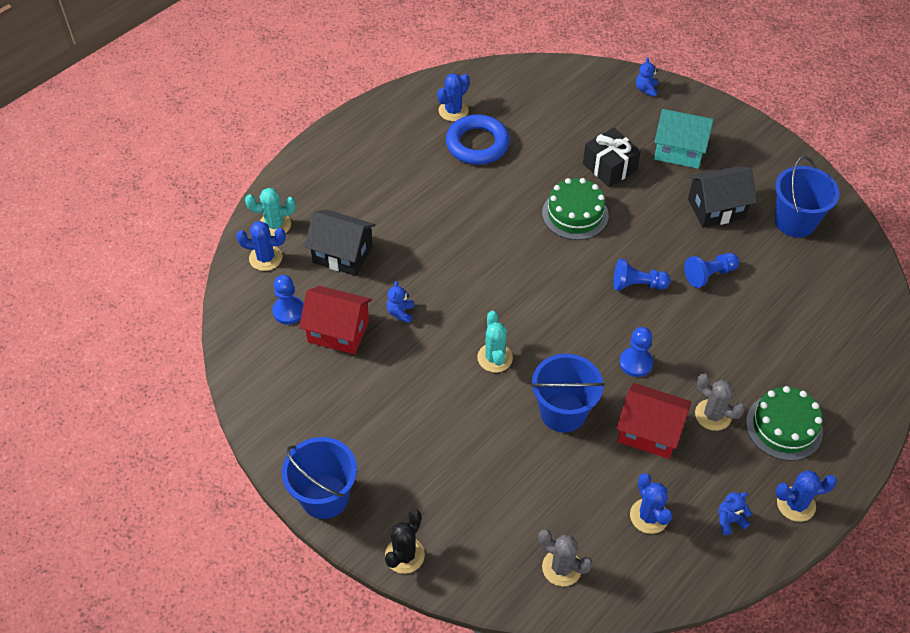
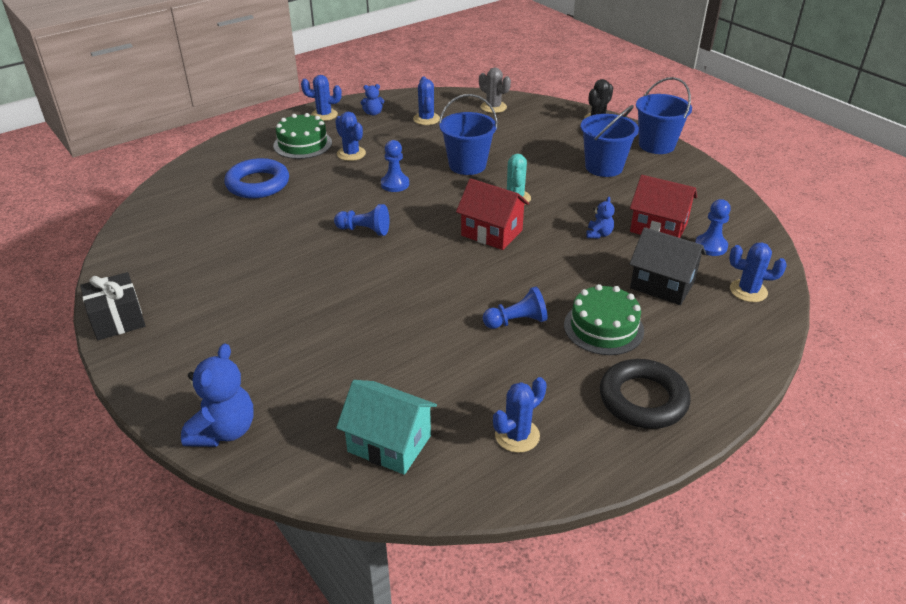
camera: 170 degrees left, 15 degrees down
(275, 225) = (747, 321): turquoise cactus -> none
(367, 146) = (643, 399): none -> black ring
(477, 144) = (492, 383): blue ring -> blue ring (258, 184)
(575, 214) = (398, 293): green cake -> green cake (603, 327)
(609, 167) = (334, 335): black gift -> black gift (117, 319)
(646, 89) = (224, 431): blue teddy bear -> blue teddy bear, size x1.91
(649, 432) = (405, 151): red house -> red house (492, 233)
(679, 151) = (238, 343): turquoise house -> turquoise house (389, 443)
(709, 275) = (291, 230): blue pawn -> blue pawn (516, 321)
(713, 415) = (351, 154): grey cactus -> blue cactus
(716, 208) = (241, 280): black house -> none
(795, 221) = (170, 260): blue bucket -> blue bucket (604, 167)

